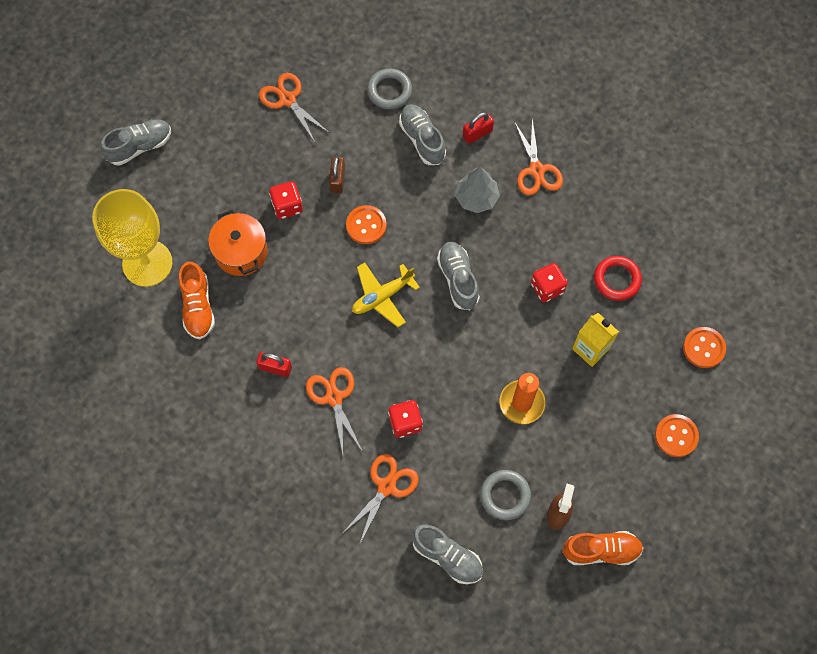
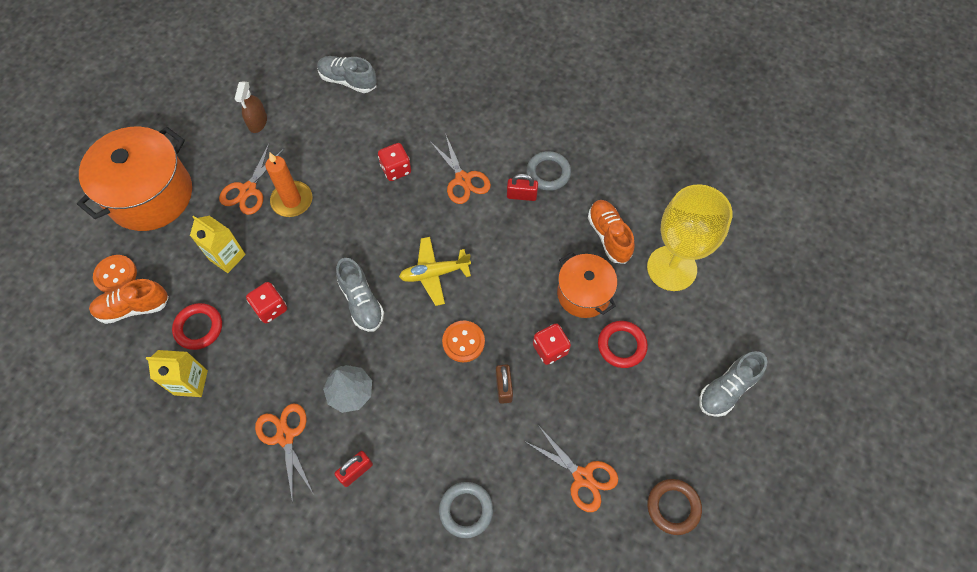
camera: 170 degrees right, 5 degrees down
(220, 198) = (621, 345): none -> red ring
(221, 67) = (673, 507): none -> brown ring
(382, 296) = (434, 273): yellow plane -> yellow plane turned 150 degrees counterclockwise
(386, 486) = (404, 120): orange scissors -> orange scissors (248, 190)
(422, 139) = (418, 452): grey shoe -> none
(505, 495) = (303, 128): grey ring -> grey ring (548, 173)
(601, 550) = (222, 102): orange shoe -> orange shoe (133, 307)
(622, 229) = (191, 382): none -> yellow carton
(676, 436) = (150, 195): orange button -> orange pot

